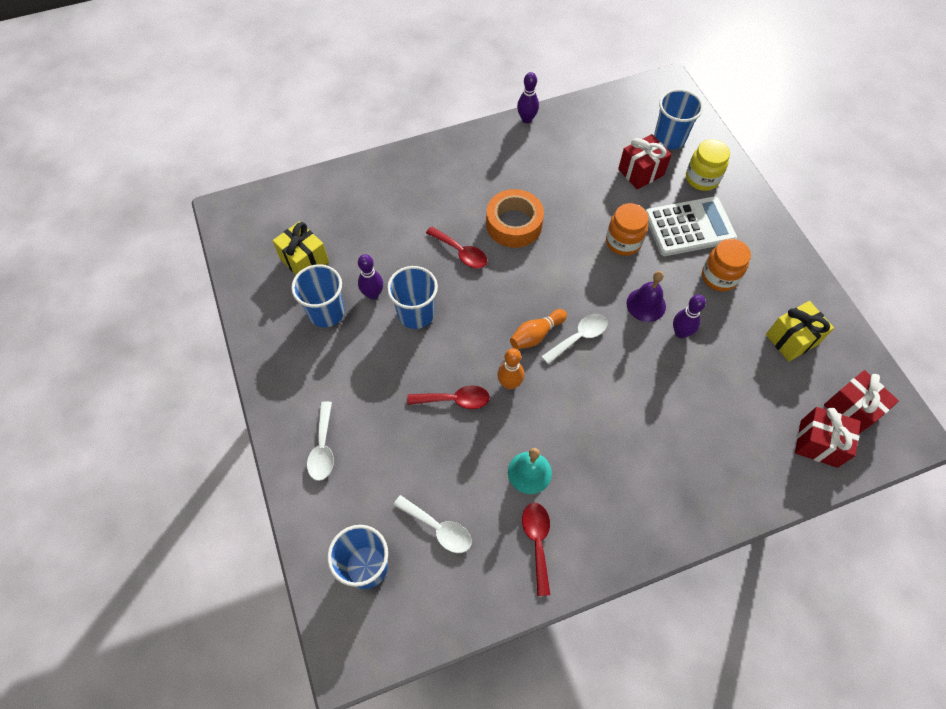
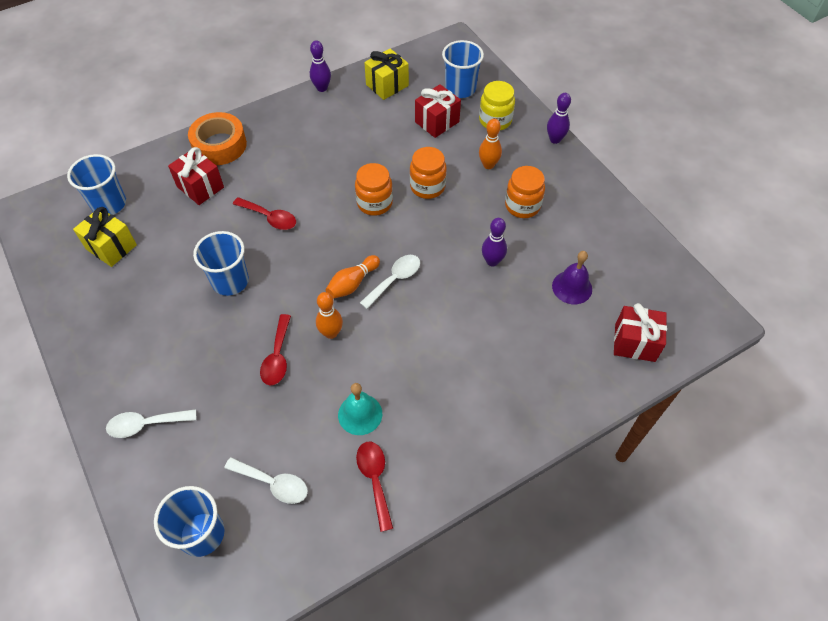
camera: 10 degrees left, 5 degrees down
(323, 448) = (146, 424): white spoon -> white spoon turned 90 degrees clockwise
(326, 312) = (138, 293): blue cup -> blue cup (109, 204)
(373, 294) = (185, 269): purple bowling pin -> purple bowling pin (555, 139)
(454, 400) = (277, 357): red spoon -> red spoon turned 105 degrees clockwise
(514, 224) = (319, 185): orange tape -> orange tape (219, 145)
(567, 252) = (374, 203): none -> orange jar
(646, 304) = (456, 240): purple bell -> purple bell (572, 287)
(689, 227) = (488, 165): white calculator -> orange bowling pin
(792, 339) = (597, 252): yellow gift -> yellow gift (387, 85)
(851, 410) = (660, 307): red gift -> red gift (200, 187)

